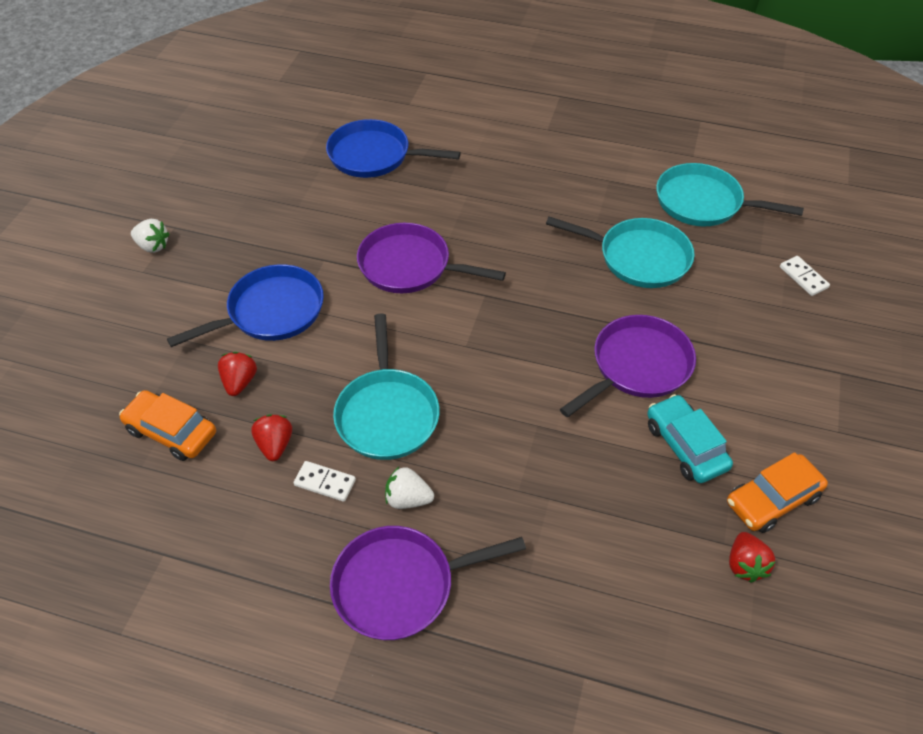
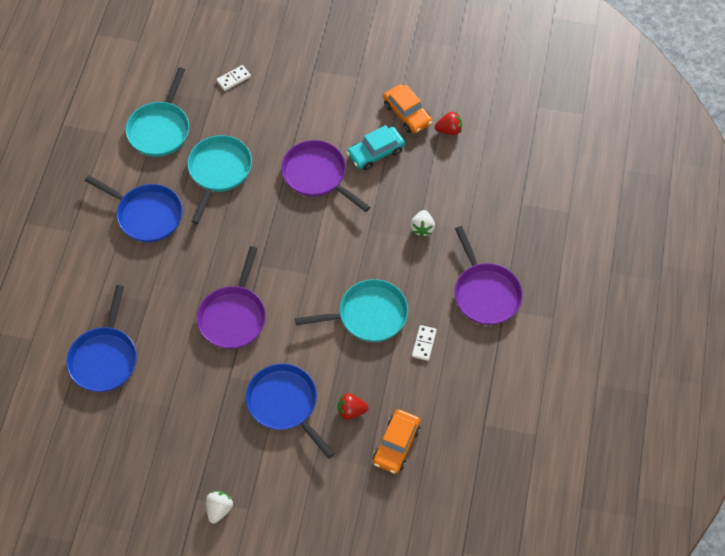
camera: 95 degrees left, 10 degrees up
(275, 445) = (399, 378): red strawberry -> none
(408, 499) = (429, 296): white strawberry -> white strawberry (422, 228)
(569, 189) = (146, 215): none -> blue pan

